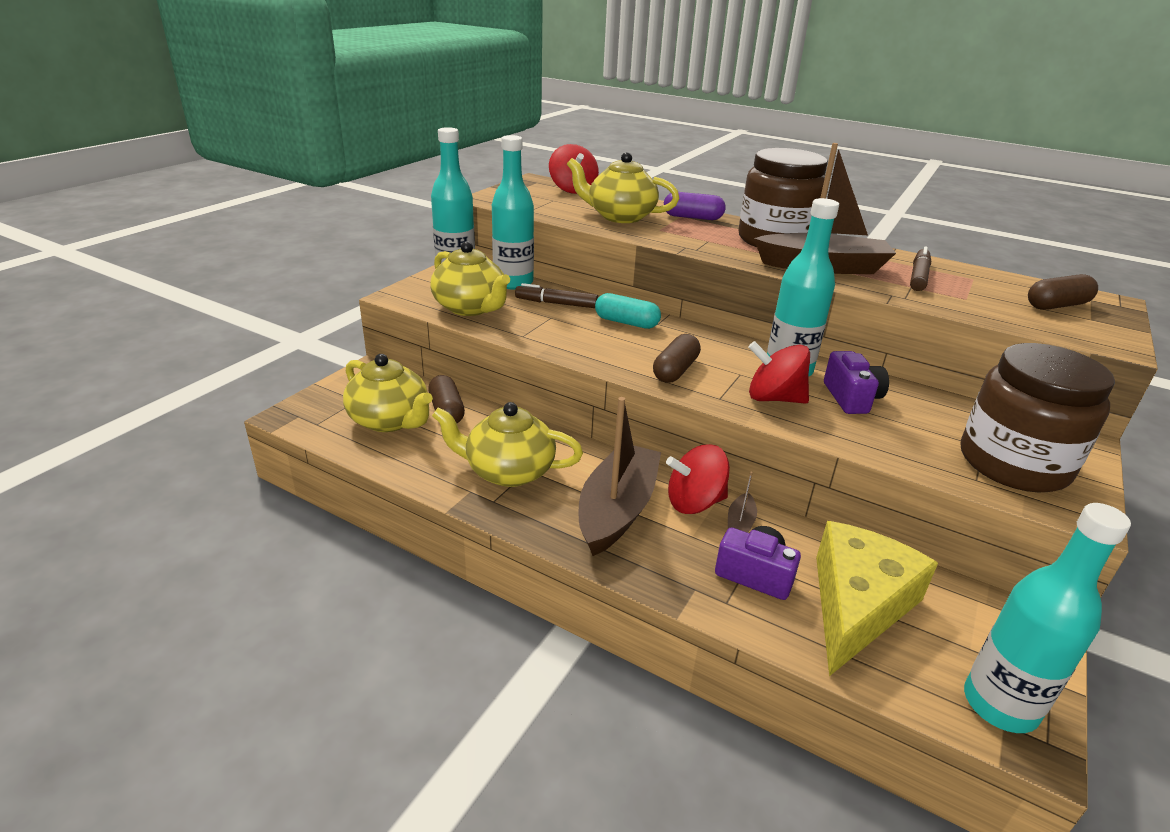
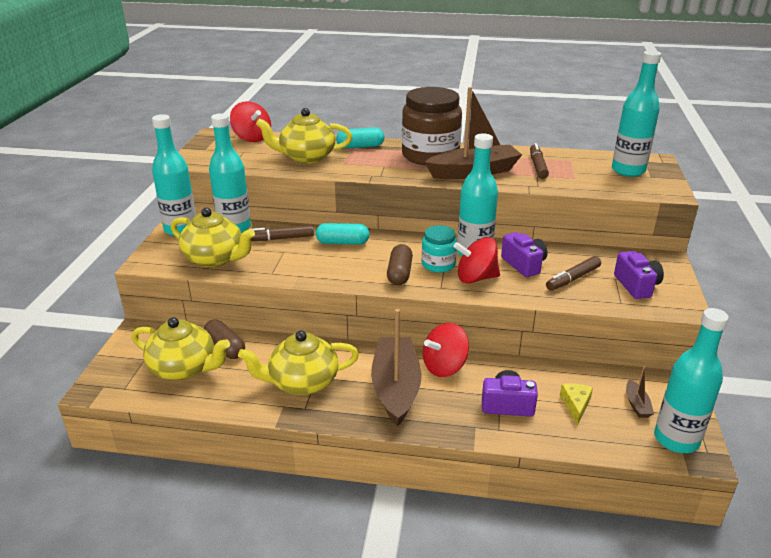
camera: 20 degrees left, 0 degrees up
(692, 217) = (360, 146): purple capsule -> turquoise capsule
(732, 372) = (438, 264): none -> turquoise jar
(740, 523) = (481, 372): brown boat -> brown boat (637, 404)
(857, 605) = (575, 405): yellow cheese -> yellow cheese, size x0.42
(915, 431) = (573, 279): none -> brown marker
(1013, 463) = (636, 286): brown jar -> purple camera
(1057, 305) = (628, 171): brown capsule -> turquoise bottle

